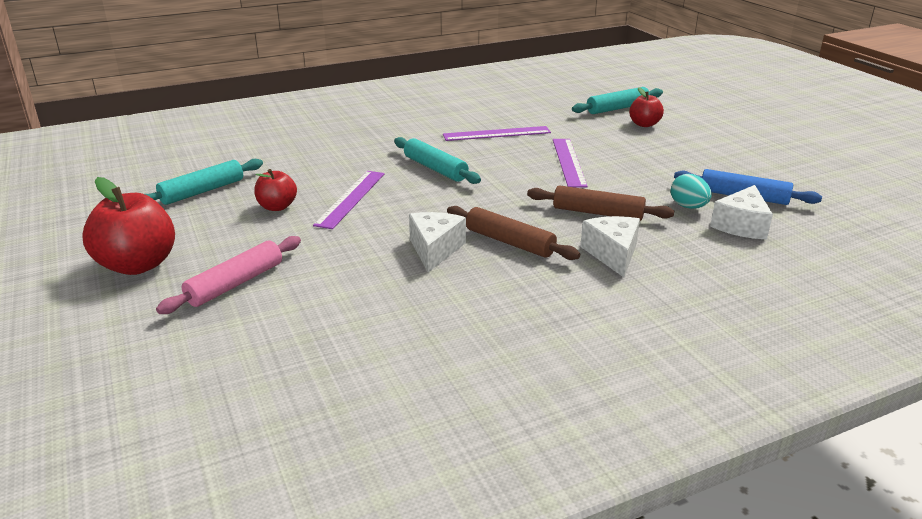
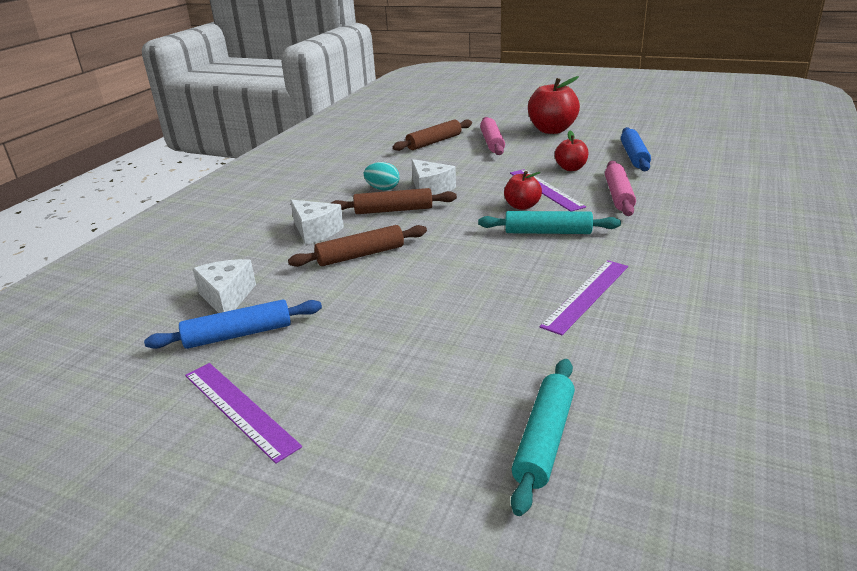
camera: 140 degrees right, 0 degrees up
(202, 191) = (634, 156): turquoise rolling pin -> blue rolling pin
(280, 329) = (434, 142): none -> brown rolling pin
(322, 169) = (618, 195): none -> pink rolling pin
(568, 162) = (455, 294): purple ruler -> purple ruler (239, 409)
(644, 124) = (458, 415): red apple -> red apple (522, 206)
(688, 207) = (288, 296): turquoise egg -> turquoise egg (383, 189)

